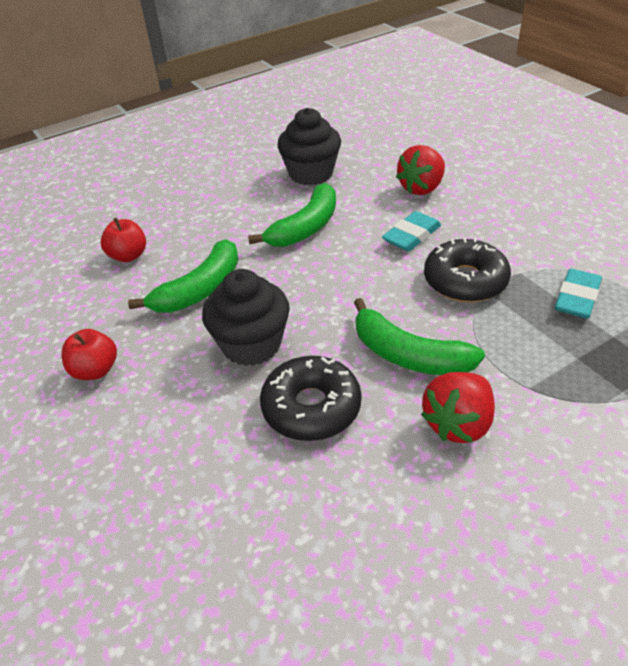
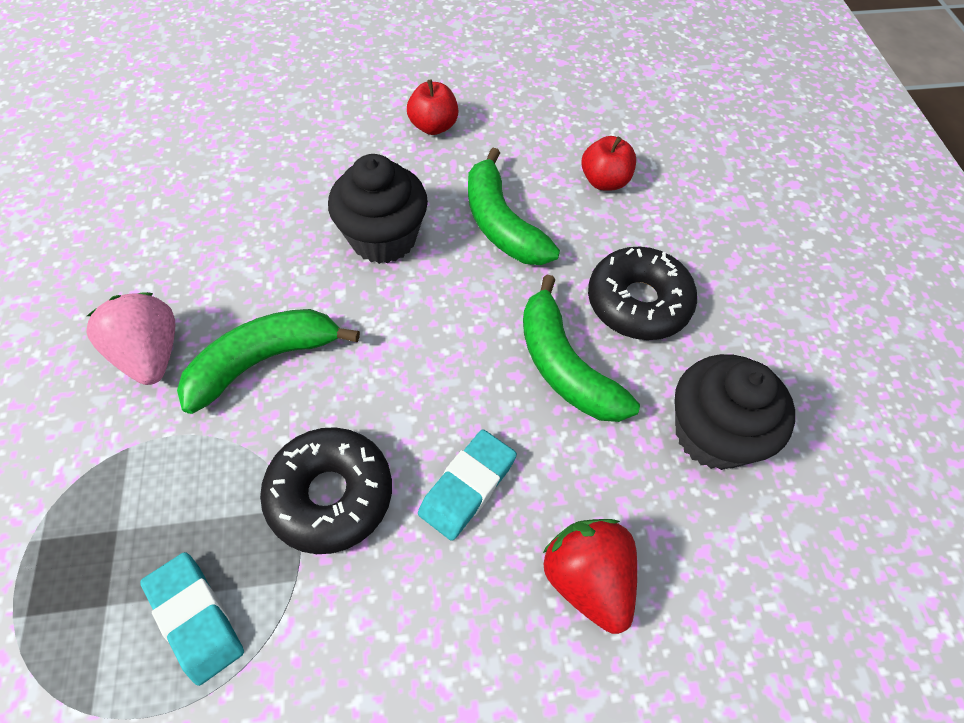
camera: 110 degrees right, 15 degrees up
(311, 407) = (267, 253): black donut -> black donut (638, 303)
(411, 236) = (467, 486): turquoise eraser -> turquoise eraser turned 60 degrees clockwise
(458, 423) = (150, 354): red strawberry -> pink strawberry

